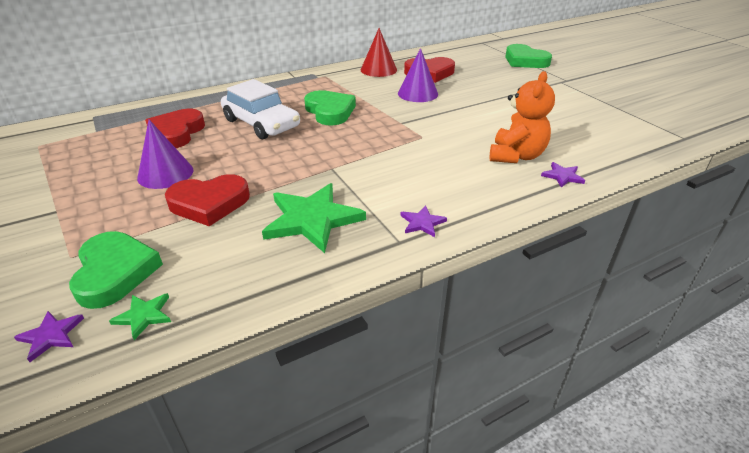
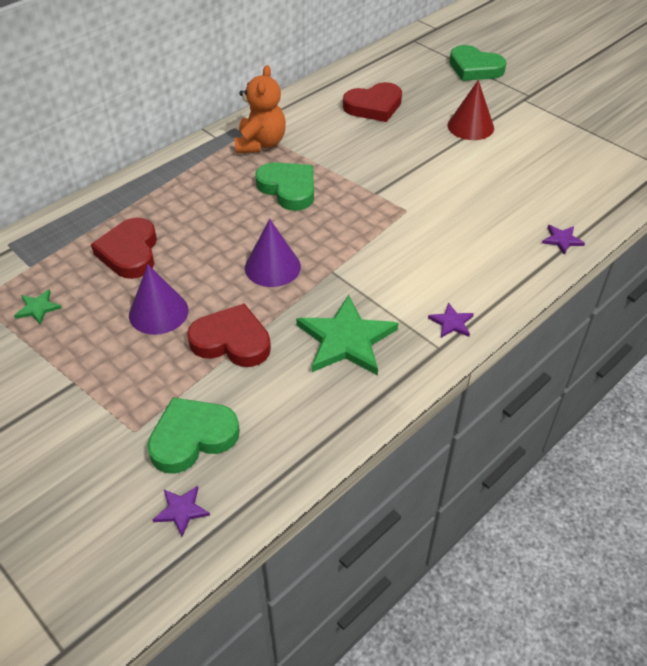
camera: 15 degrees left, 10 degrees up
(115, 272) = (192, 437): green heart -> green heart turned 90 degrees counterclockwise
(144, 316) = (251, 473): green star -> green star (38, 308)
(209, 203) = (232, 341): red heart -> red heart turned 135 degrees counterclockwise
(261, 123) = (220, 221): white car -> none
(378, 69) = (311, 109): red cone -> red cone (470, 126)
(417, 93) = (374, 143): purple cone -> purple cone (272, 267)
(516, 156) = (510, 221): orange teddy bear -> orange teddy bear (260, 144)

